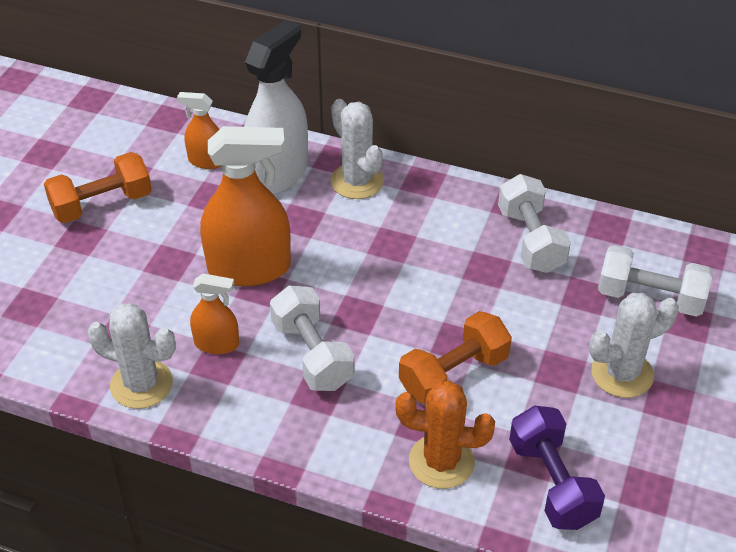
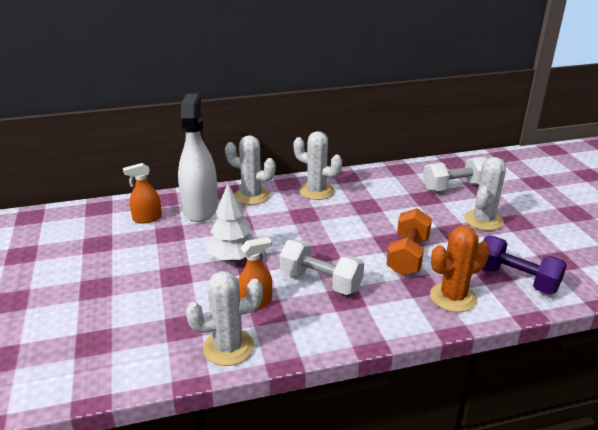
camera: 35 degrees left, 15 degrees down
(102, 204) = (94, 265): orange dumbbell -> none
(249, 268) = (233, 257): orange spray bottle -> white tree
(446, 212) = (316, 191): none -> white cactus
(530, 240) = (372, 187): white dumbbell -> none

